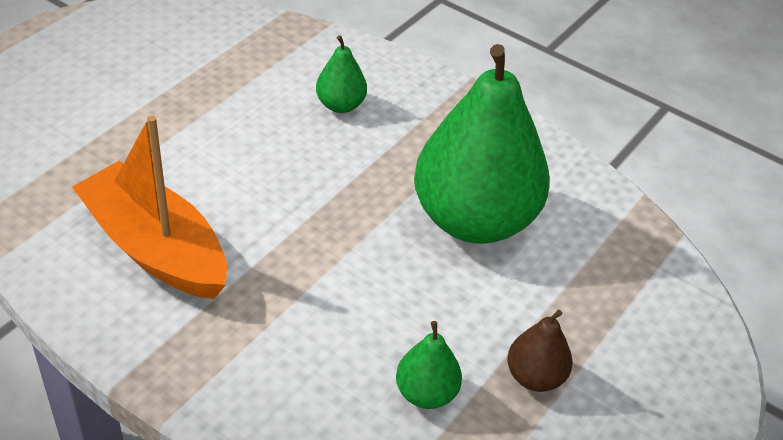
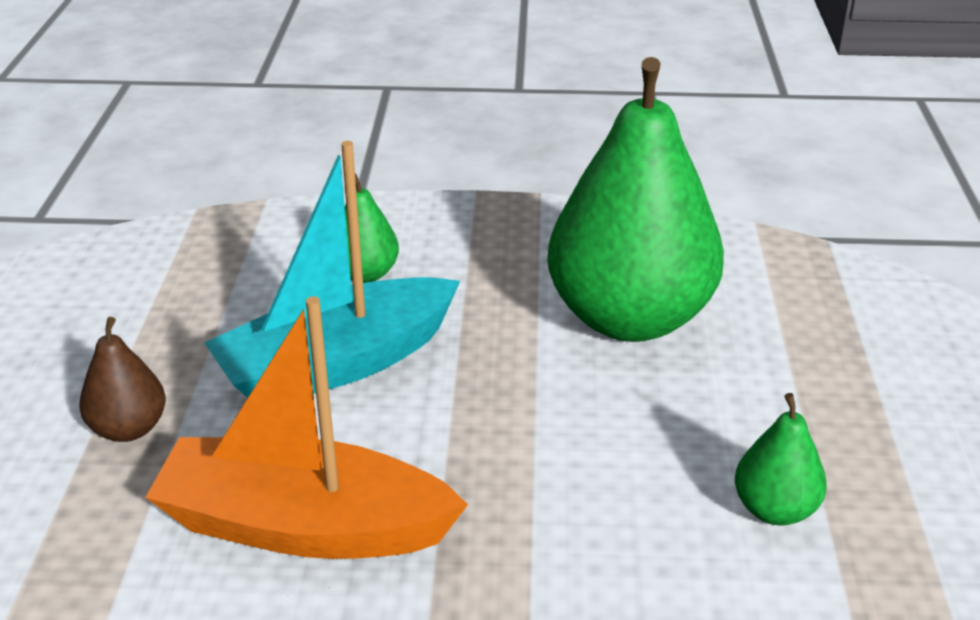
camera: 30 degrees left, 10 degrees down
(266, 158) = (337, 364): none -> turquoise boat
(535, 377) = (854, 434): brown pear -> brown pear (129, 429)

